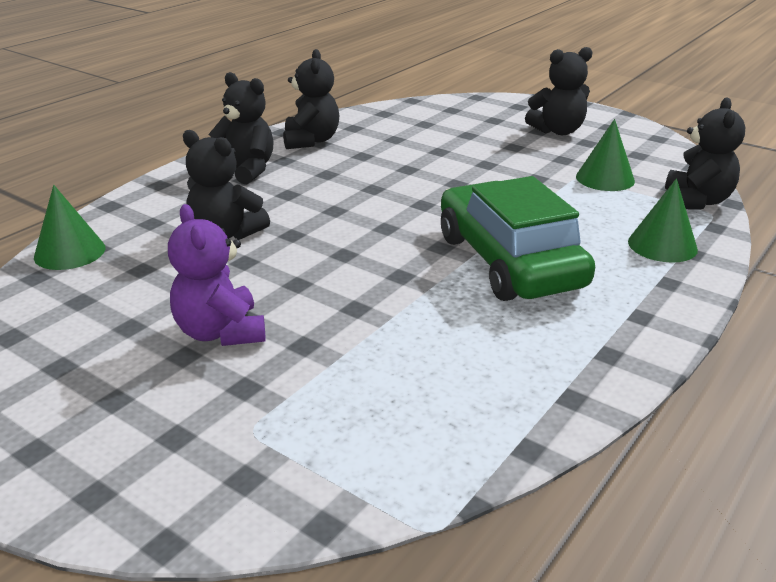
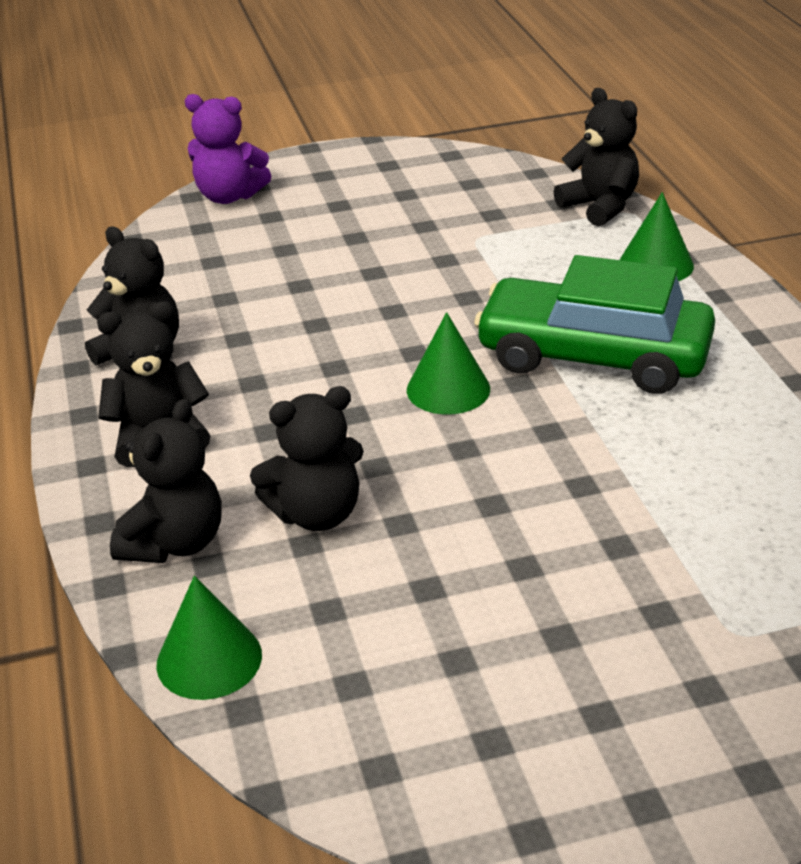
camera: 50 degrees left, 5 degrees up
(221, 332) = (540, 594): purple teddy bear -> purple teddy bear (229, 196)
(558, 131) = (356, 195): black teddy bear -> black teddy bear (175, 543)
(605, 178) = (497, 225): green cone -> green cone (448, 389)

